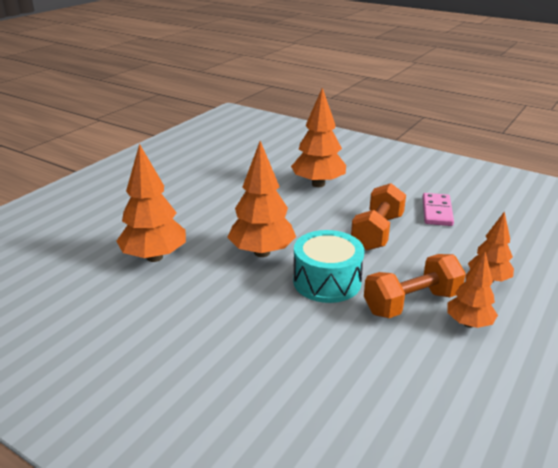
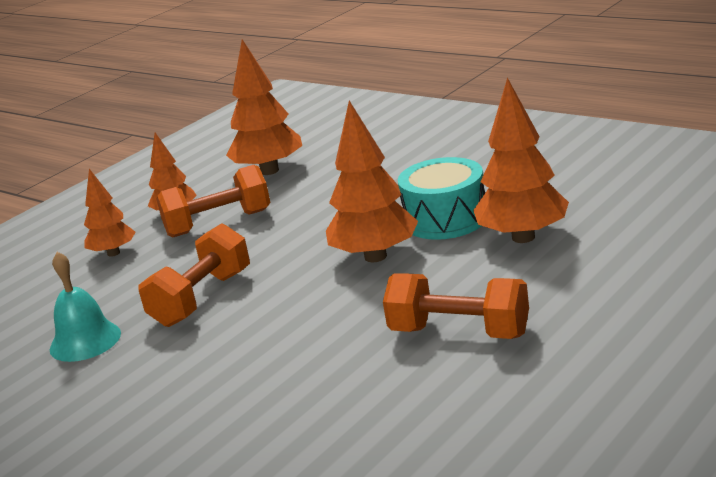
camera: 170 degrees left, 5 degrees down
(211, 200) = (459, 333): none -> orange dumbbell
(318, 184) = (250, 385): orange tree -> orange tree (269, 171)
(327, 281) = (301, 233): turquoise drum -> turquoise drum (445, 219)
(436, 212) = (85, 341): pink domino -> turquoise bell

